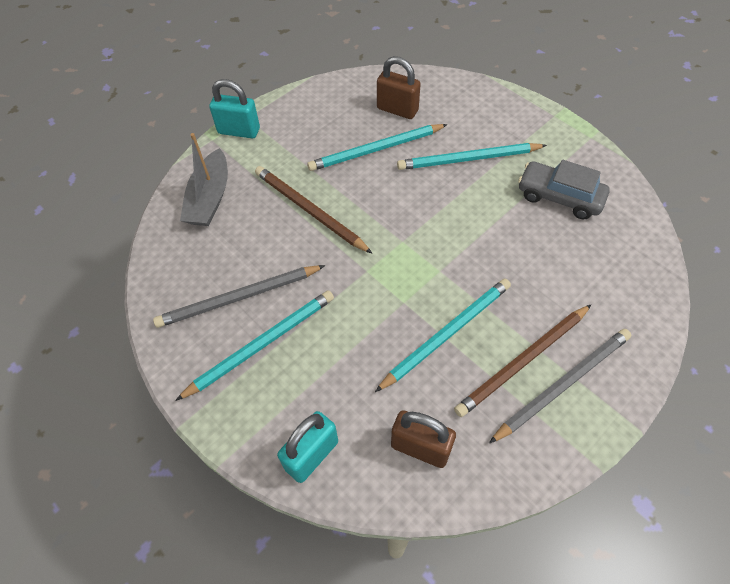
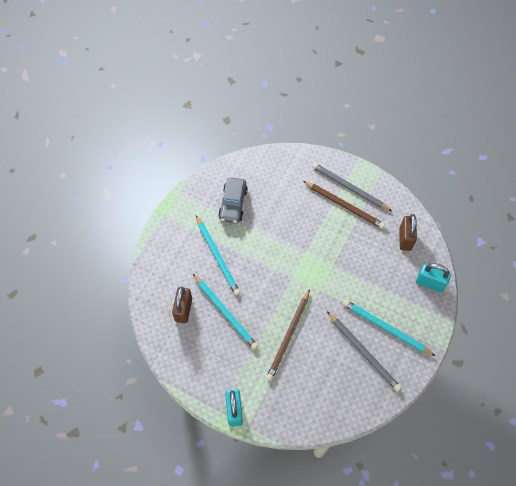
camera: 110 degrees left, 5 degrees up
(210, 198) = (300, 403): grey boat -> none
(447, 334) = (343, 241): turquoise pencil -> none

